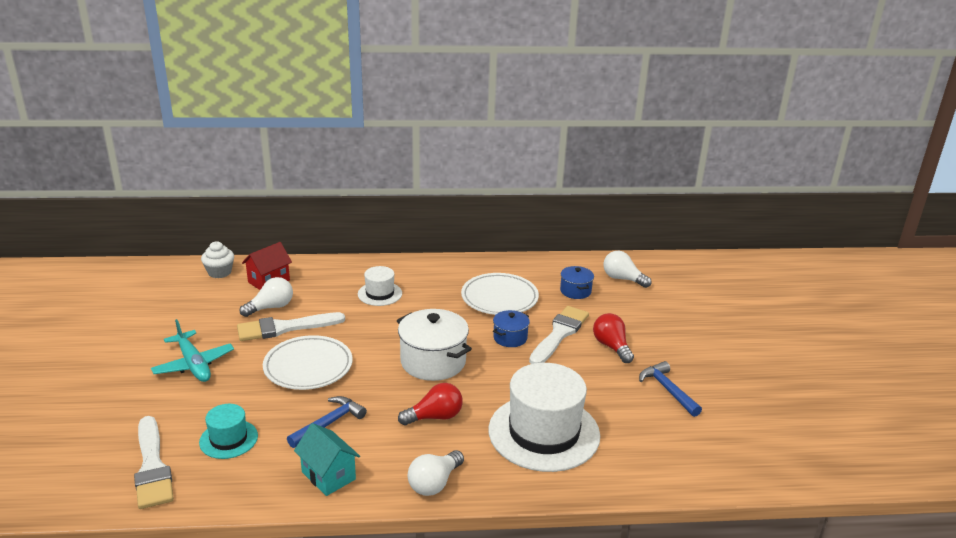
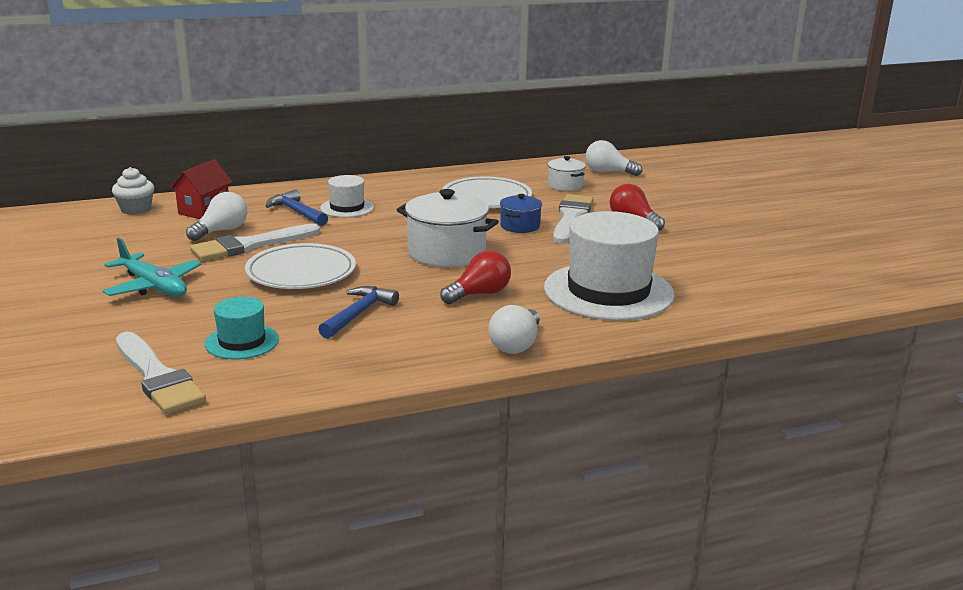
camera: 15 degrees left, 5 degrees down
(328, 475) = (387, 355): turquoise house -> none
(575, 291) = (565, 185): blue pot -> white pot
(667, 390) = (713, 246): blue hammer -> blue hammer (296, 212)

